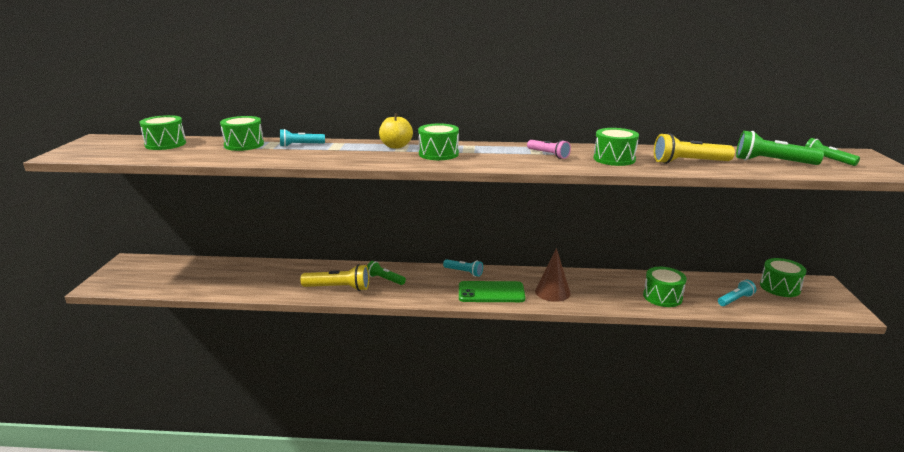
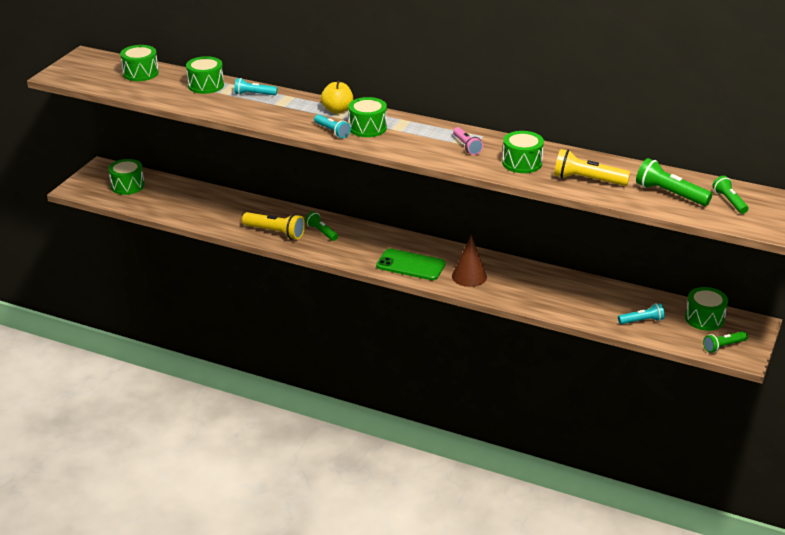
camera: 20 degrees right, 10 degrees up
(464, 272) = (400, 239): turquoise flashlight -> turquoise flashlight (332, 131)
(662, 297) = (572, 303): green drum -> green drum (127, 186)
(823, 307) = (723, 346): none -> green flashlight

